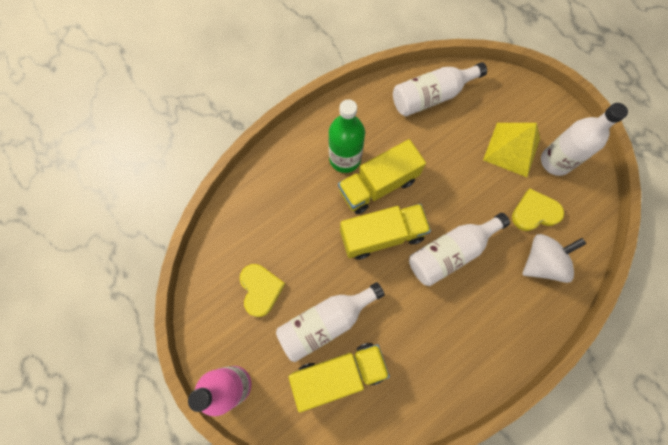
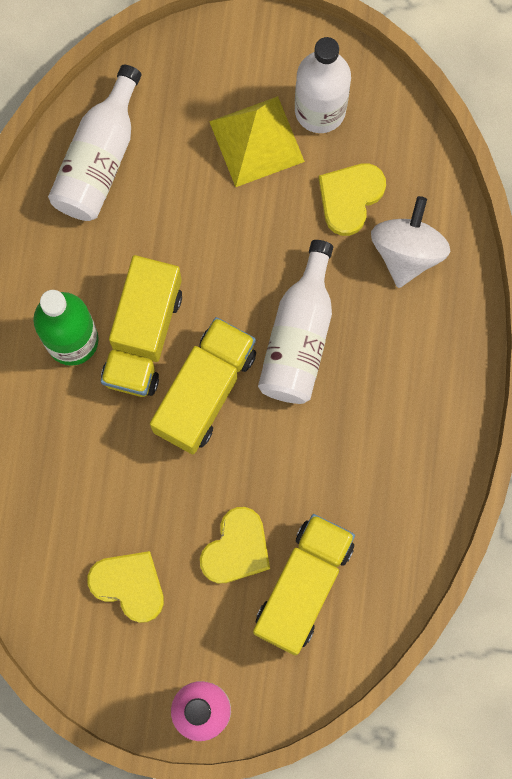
camera: 45 degrees left, 5 degrees up
(325, 322) = (236, 548): white bottle -> yellow heart

